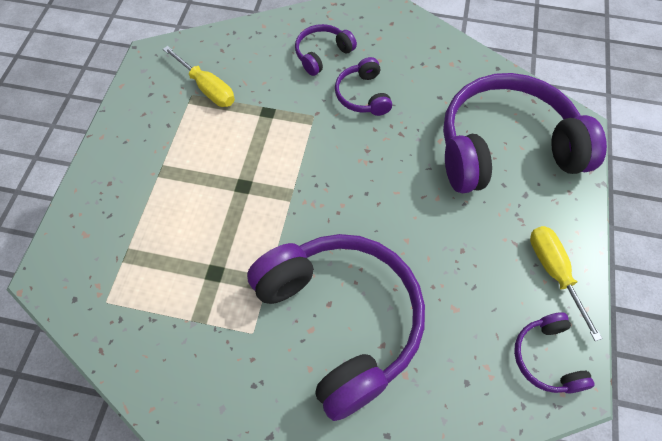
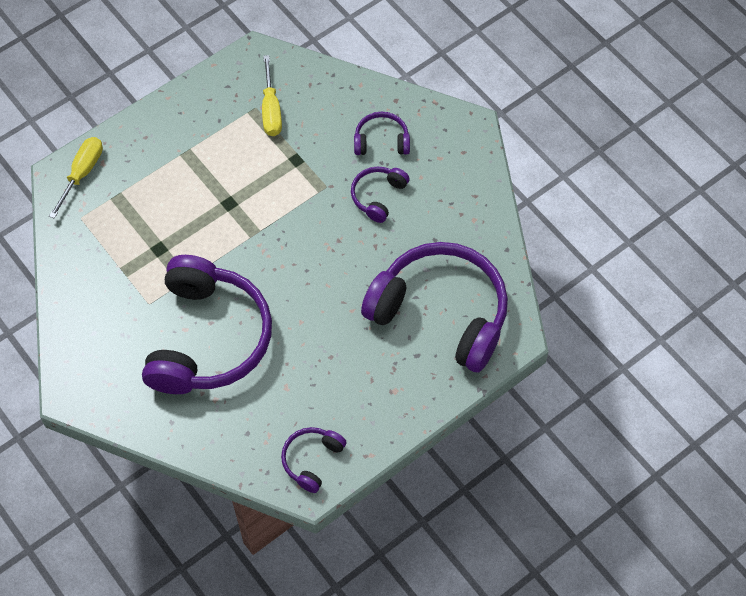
camera: 40 degrees right, 0 degrees up
(554, 272) = (376, 418): yellow screwdriver -> yellow screwdriver (82, 174)

